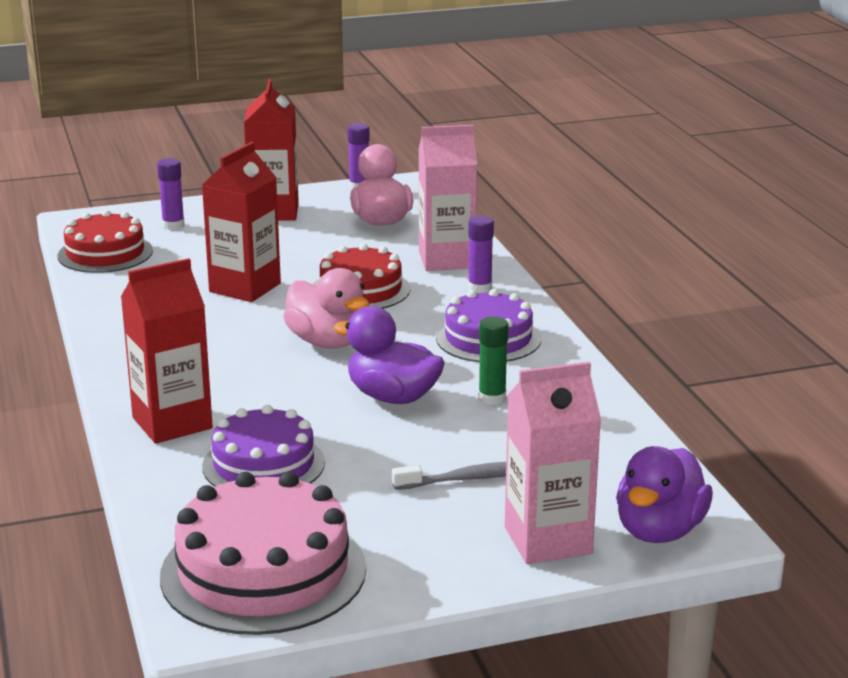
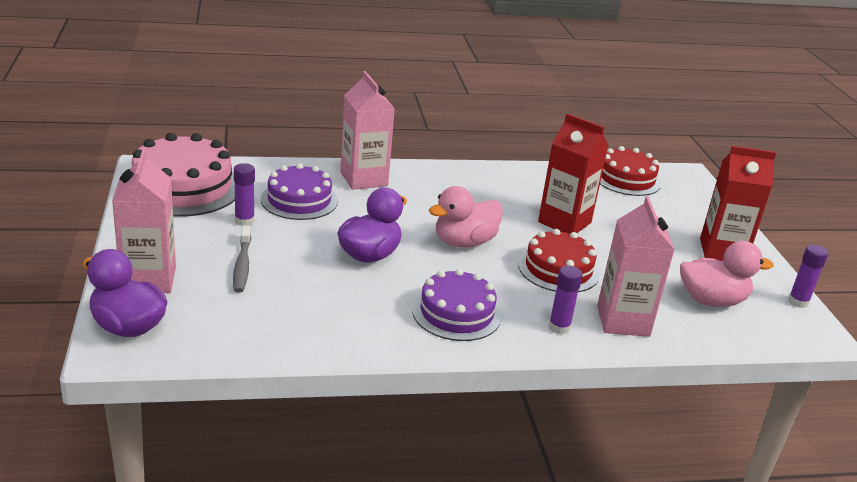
camera: 95 degrees right, 5 degrees up
(172, 423) = (364, 179): red carton -> pink carton
(173, 225) = (684, 207): purple glue stick -> purple glue stick (244, 221)
(492, 398) = (352, 295): green glue stick -> none

